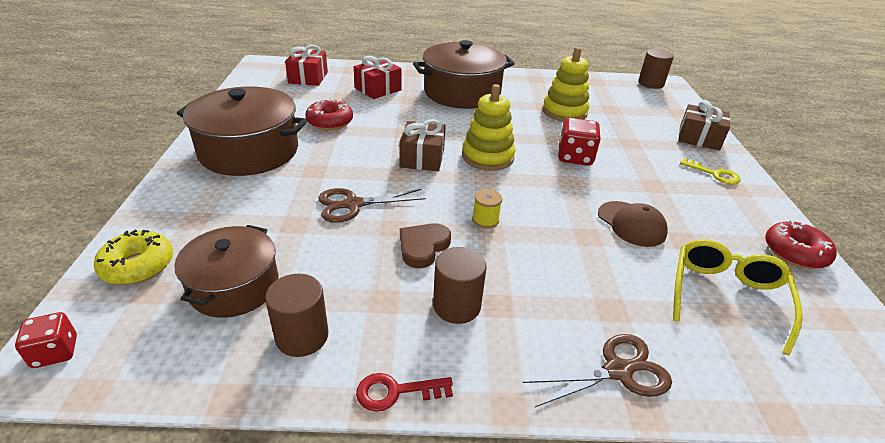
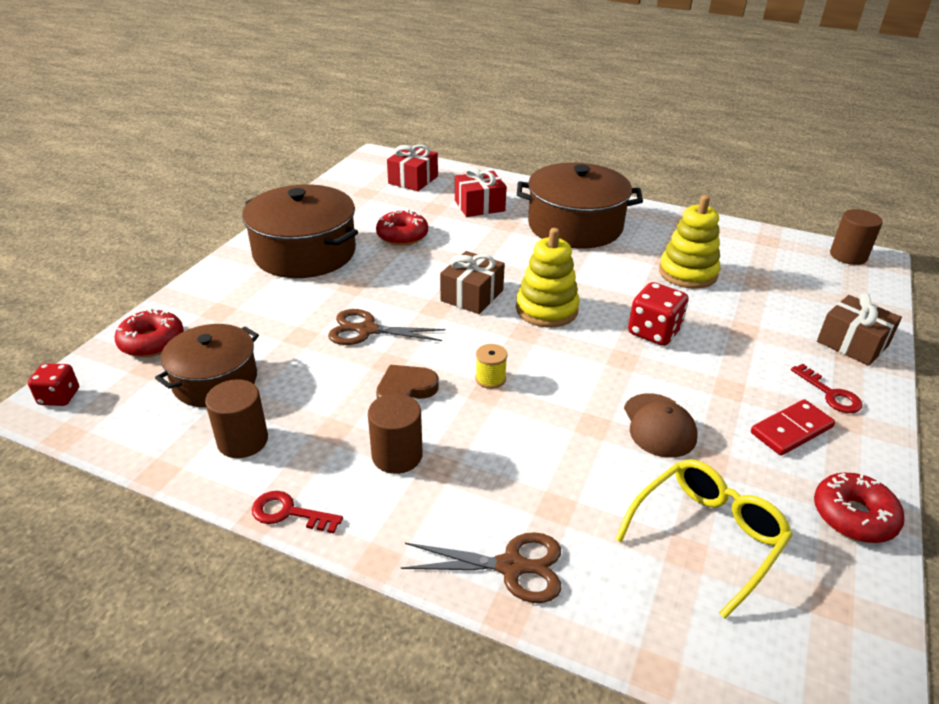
camera: 25 degrees right, 0 degrees up
(138, 266) = (152, 342): yellow donut -> red donut
(713, 204) = (791, 430): none -> red domino
(714, 174) = (830, 394): yellow key -> red key

